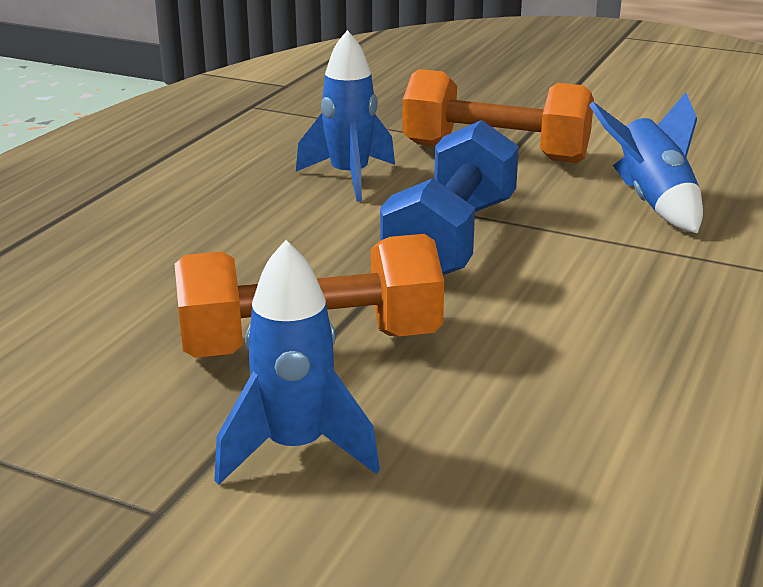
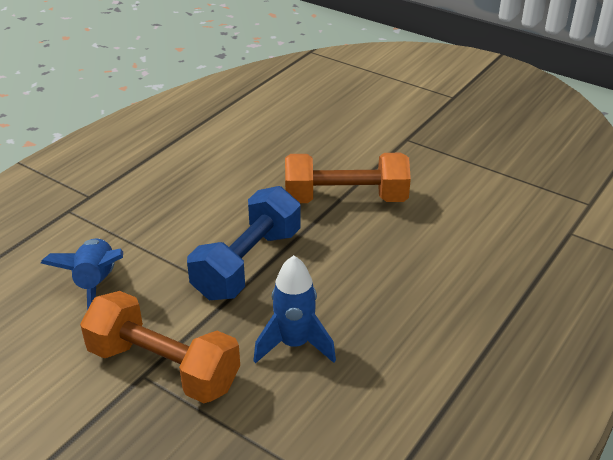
camera: 170 degrees left, 10 degrees up
(295, 449) = (357, 154): blue rocket -> none

